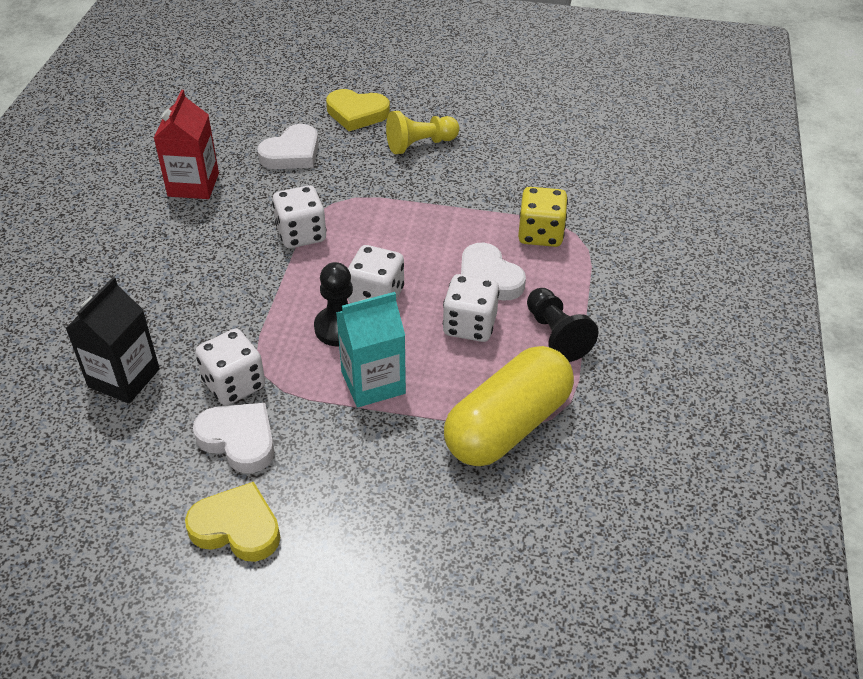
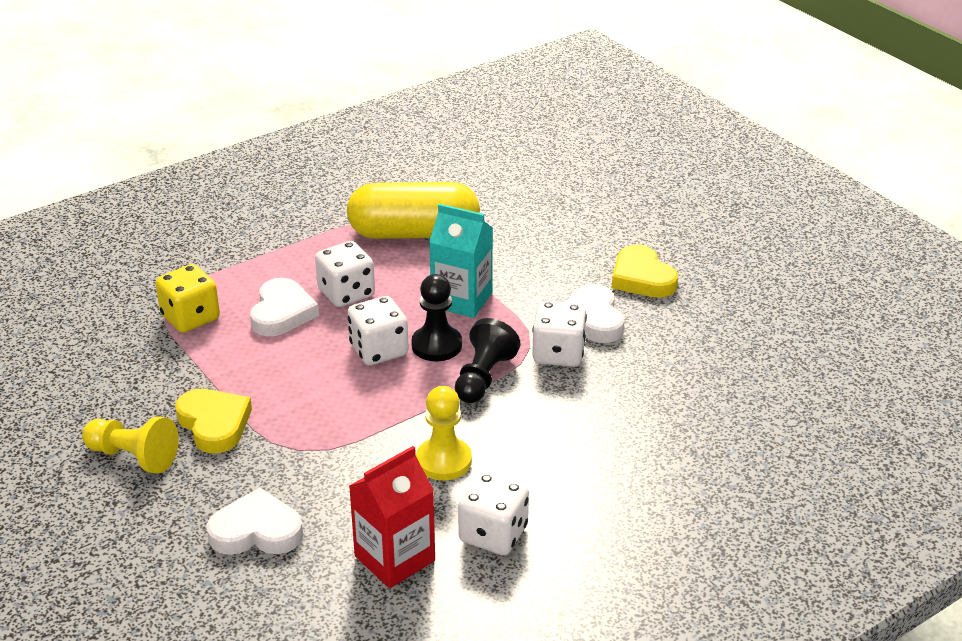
camera: 135 degrees left, 10 degrees down
(124, 378) = (636, 406): black carton -> none
(229, 251) = (444, 461): none -> yellow pawn
(301, 234) = (365, 436): white dice -> white dice (493, 534)
(357, 113) = (125, 538): yellow heart -> yellow heart (214, 424)
(556, 335) = (303, 255): black pawn -> black pawn (483, 377)

